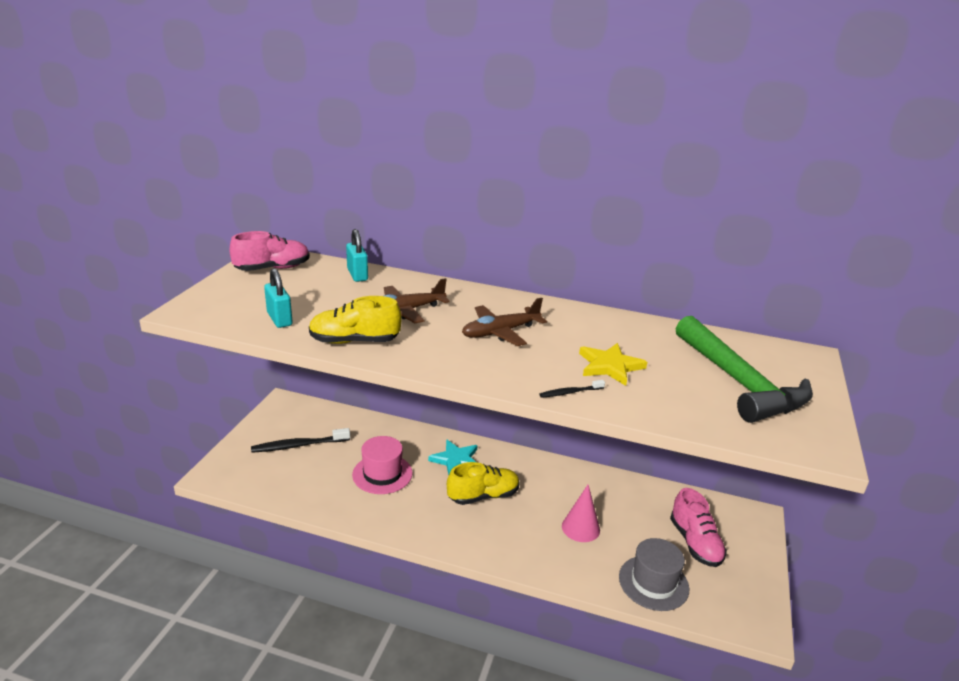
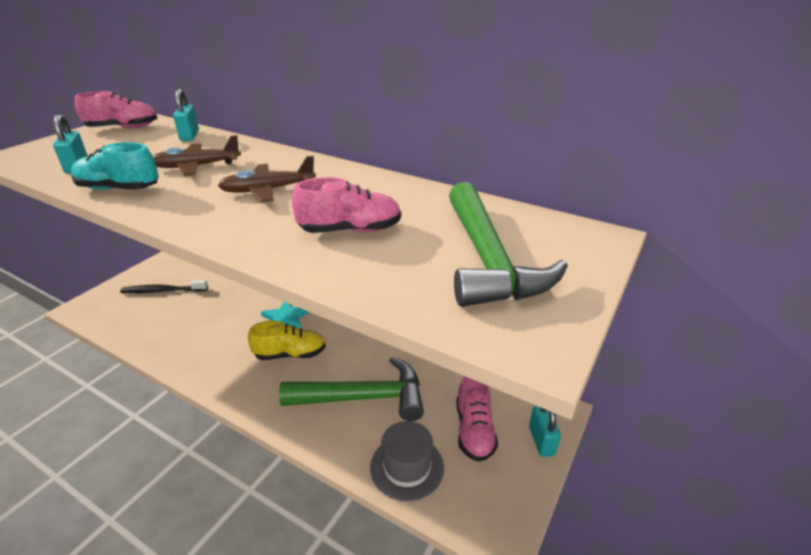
camera: 15 degrees right, 5 degrees up
(354, 341) = (119, 189): yellow shoe -> turquoise shoe
(382, 474) = (214, 323): pink hat -> none
(570, 392) = (279, 253): black toothbrush -> none
(580, 528) = (364, 397): pink cone -> green hammer
(610, 366) = (350, 230): yellow star -> pink shoe
(755, 543) = (541, 441): none -> turquoise padlock

